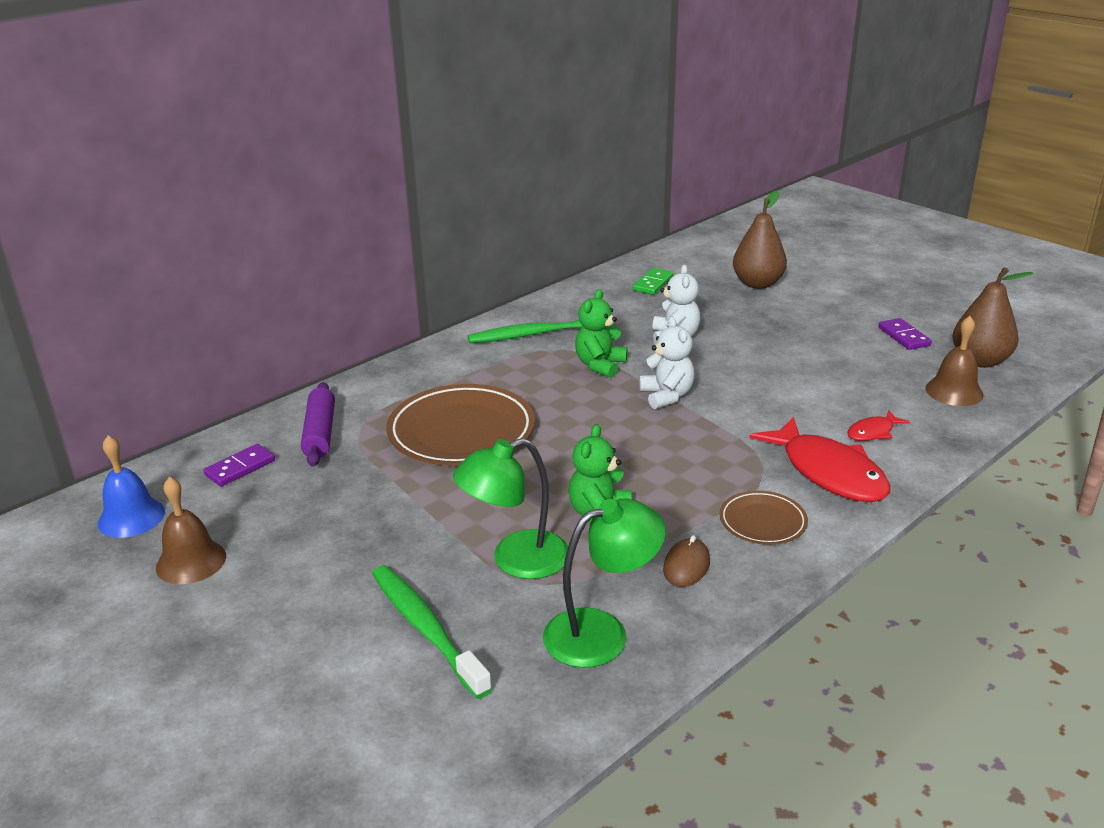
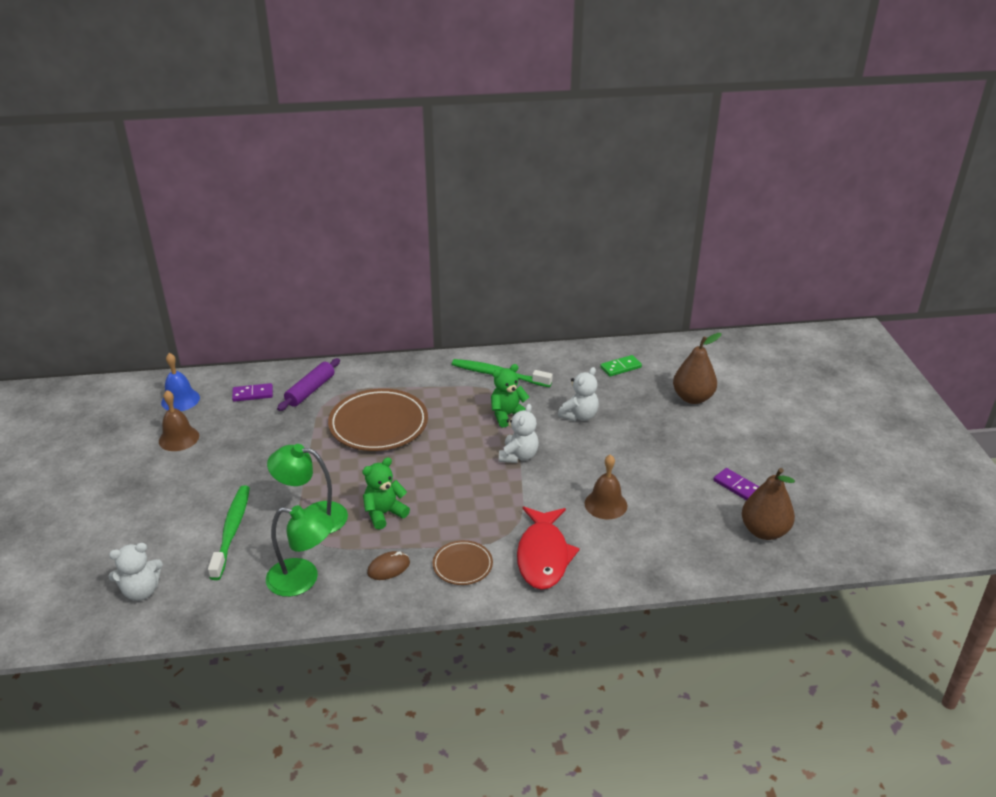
camera: 35 degrees right, 5 degrees up
(389, 771) = (141, 591): none -> white teddy bear
(873, 432) = (610, 544): red fish -> none
(903, 336) = (737, 486): purple domino -> purple domino turned 60 degrees counterclockwise
(954, 391) = (709, 544): brown bell -> brown bell (605, 504)

